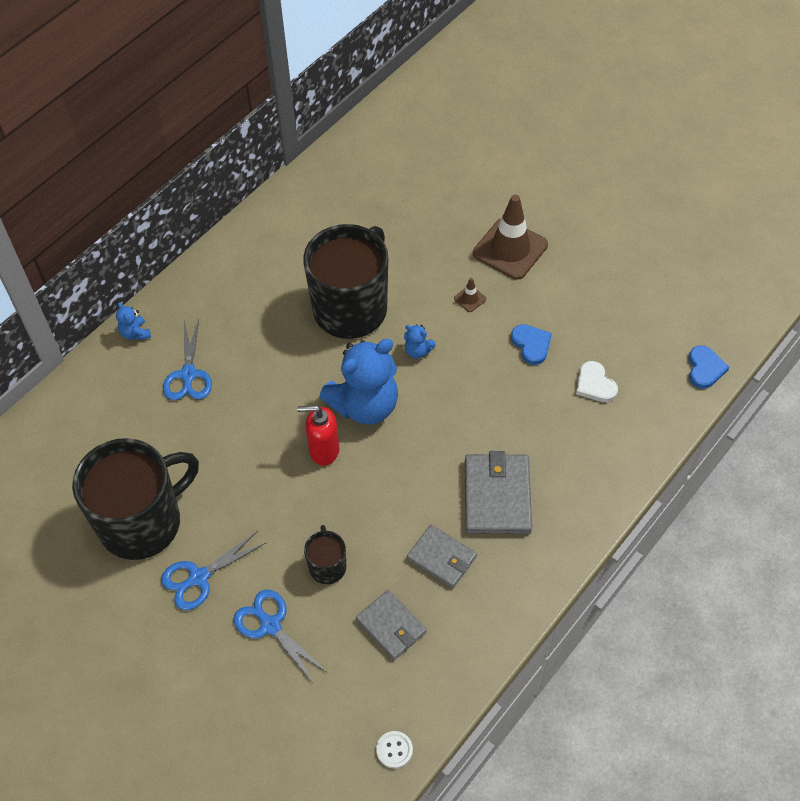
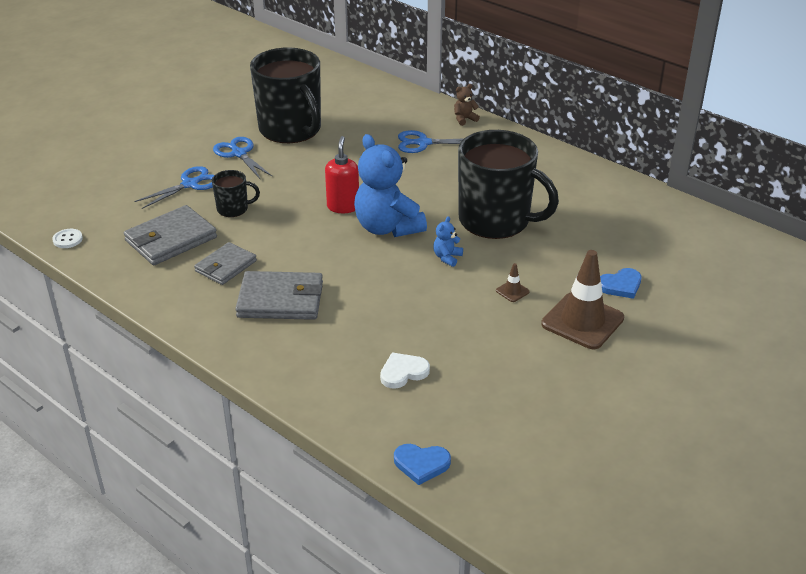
camera: 90 degrees right, 20 degrees down
(135, 333) = (464, 119): blue teddy bear -> brown teddy bear
(391, 626) = (171, 239): grey wallet -> grey wallet, size x1.52
(531, 345) = (455, 330): blue heart -> blue heart (620, 285)

